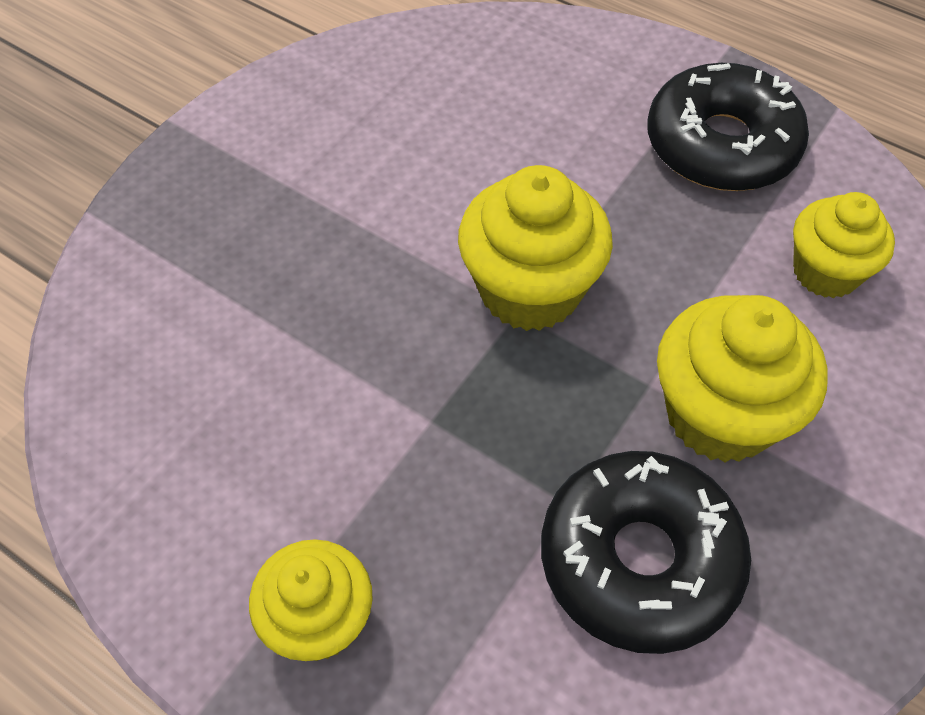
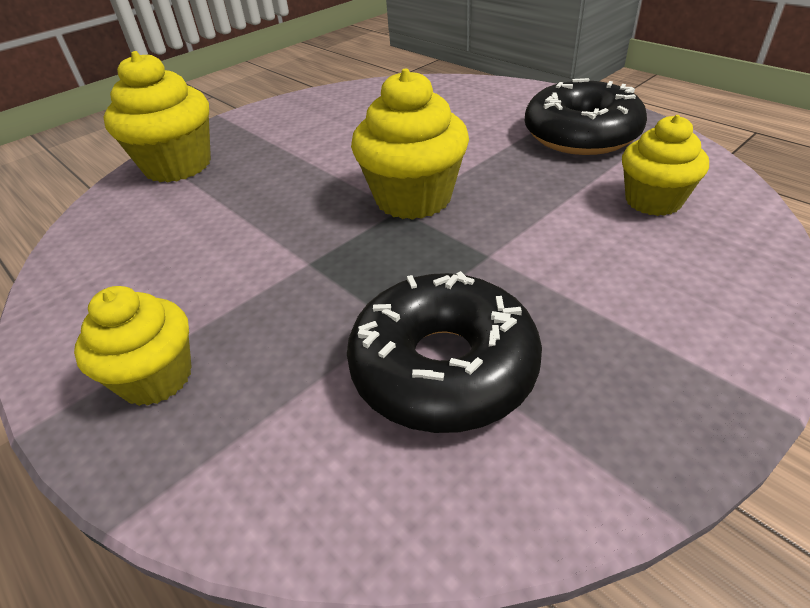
camera: 15 degrees right, 15 degrees down
(720, 414) = (544, 277): yellow cupcake -> yellow cupcake (178, 165)

